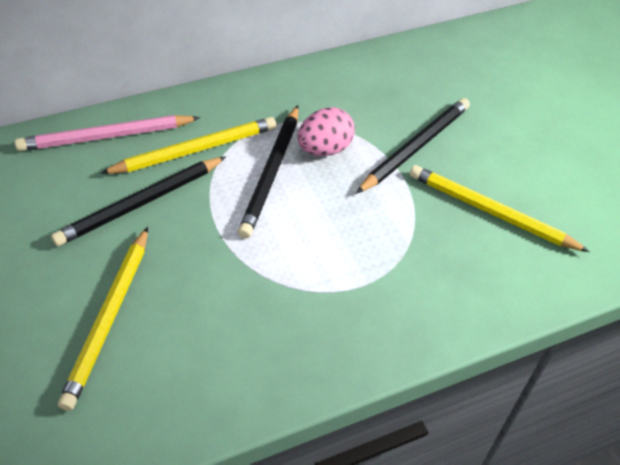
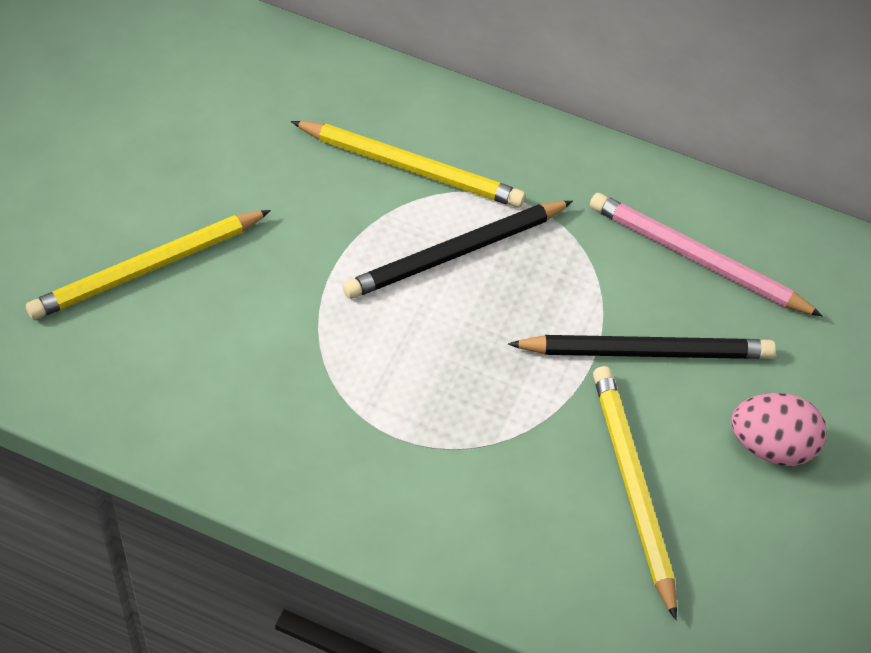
camera: 45 degrees right, 5 degrees up
(107, 136) = (345, 86): pink pencil -> pink pencil (698, 259)
(141, 203) = (296, 182): black pencil -> none
(324, 149) = (543, 272): pink egg -> pink egg (771, 446)

